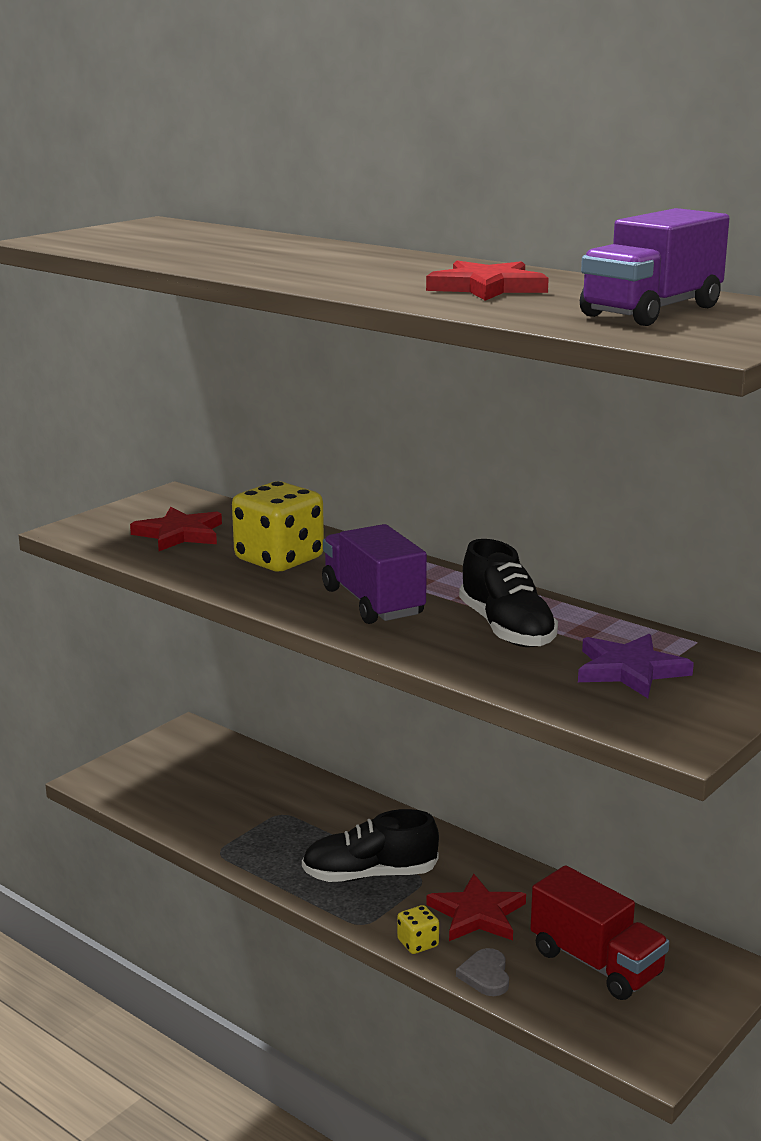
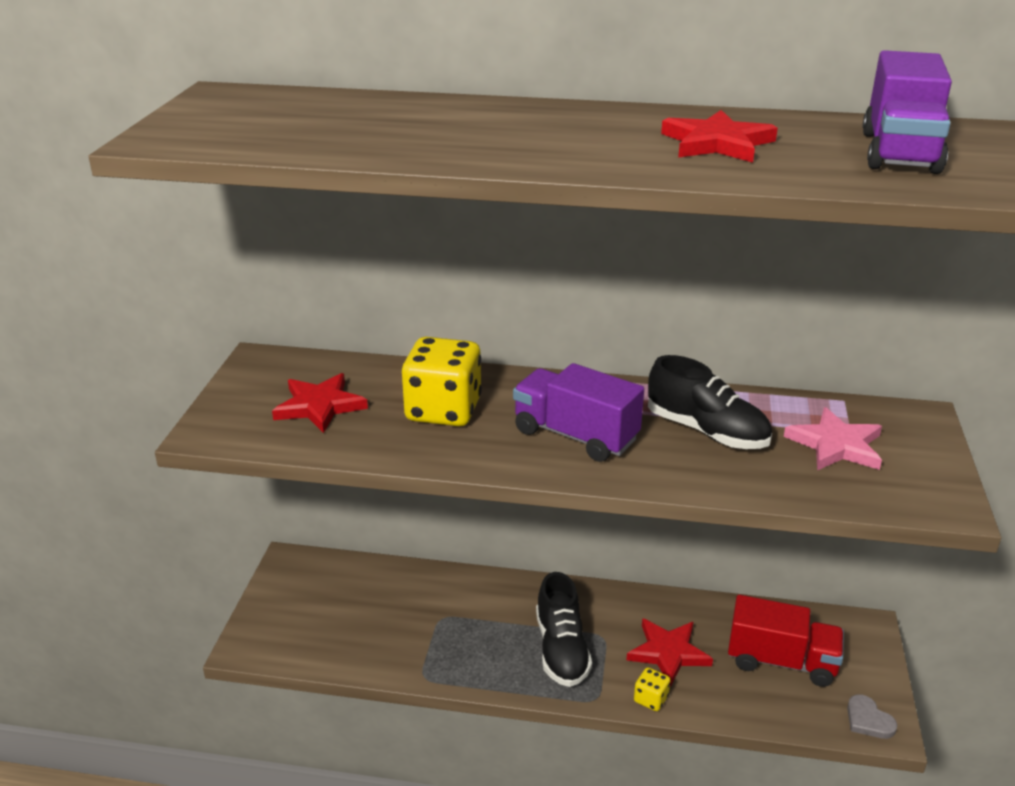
camera: 30 degrees left, 10 degrees up
(370, 875) = (561, 649): black shoe -> black shoe turned 60 degrees counterclockwise
(485, 975) = (721, 706): grey heart -> grey heart (868, 720)
(630, 670) = (836, 445): purple star -> pink star

